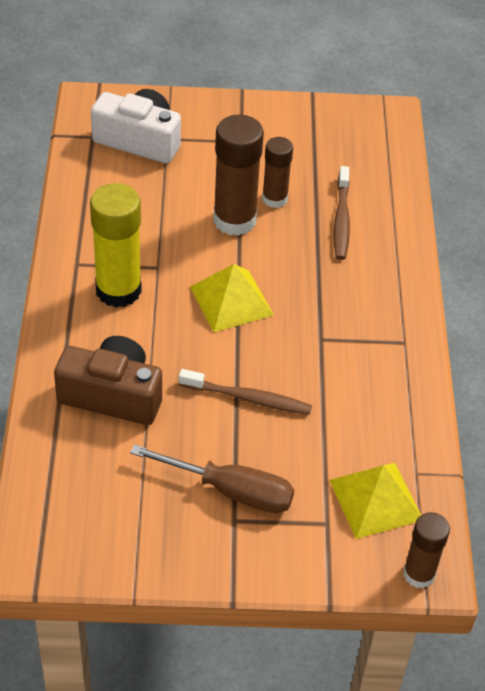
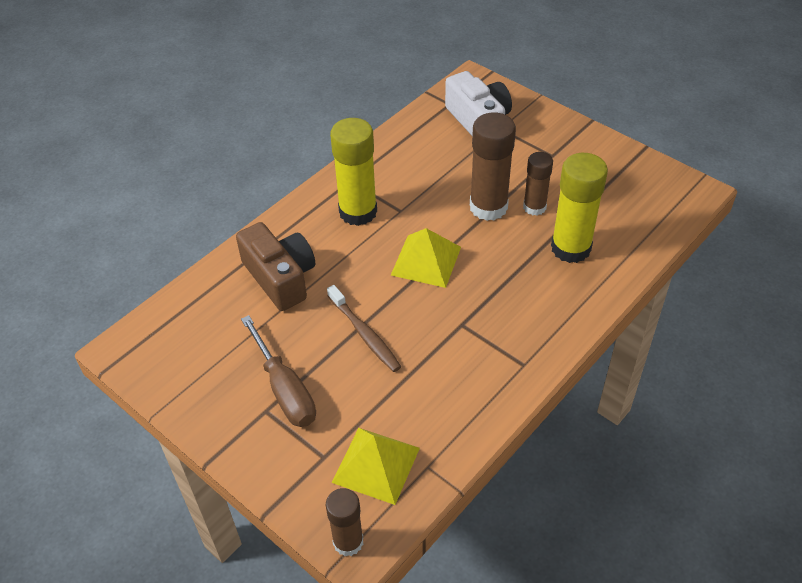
camera: 45 degrees right, 0 degrees up
(341, 220) = (570, 248): brown toothbrush -> yellow glue stick

